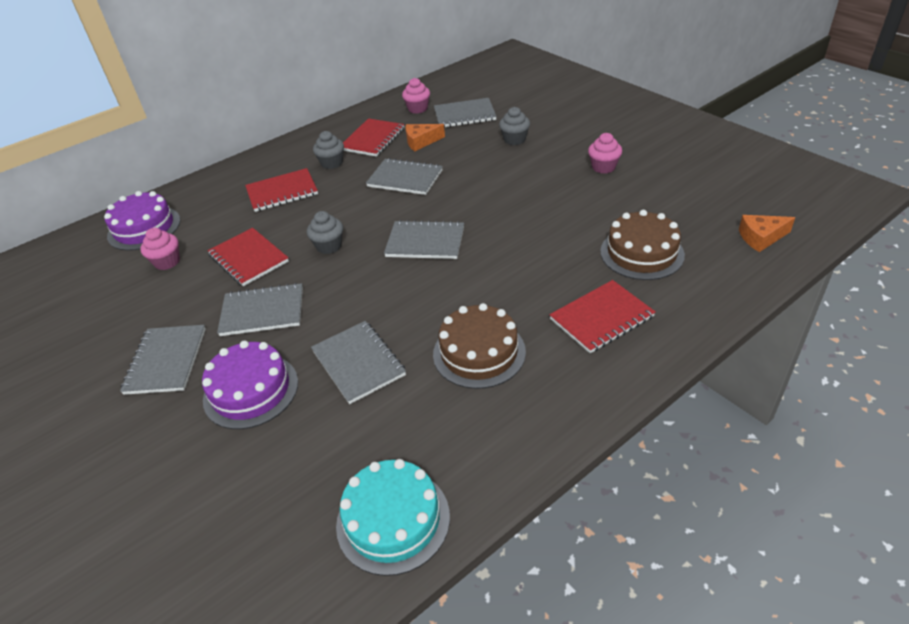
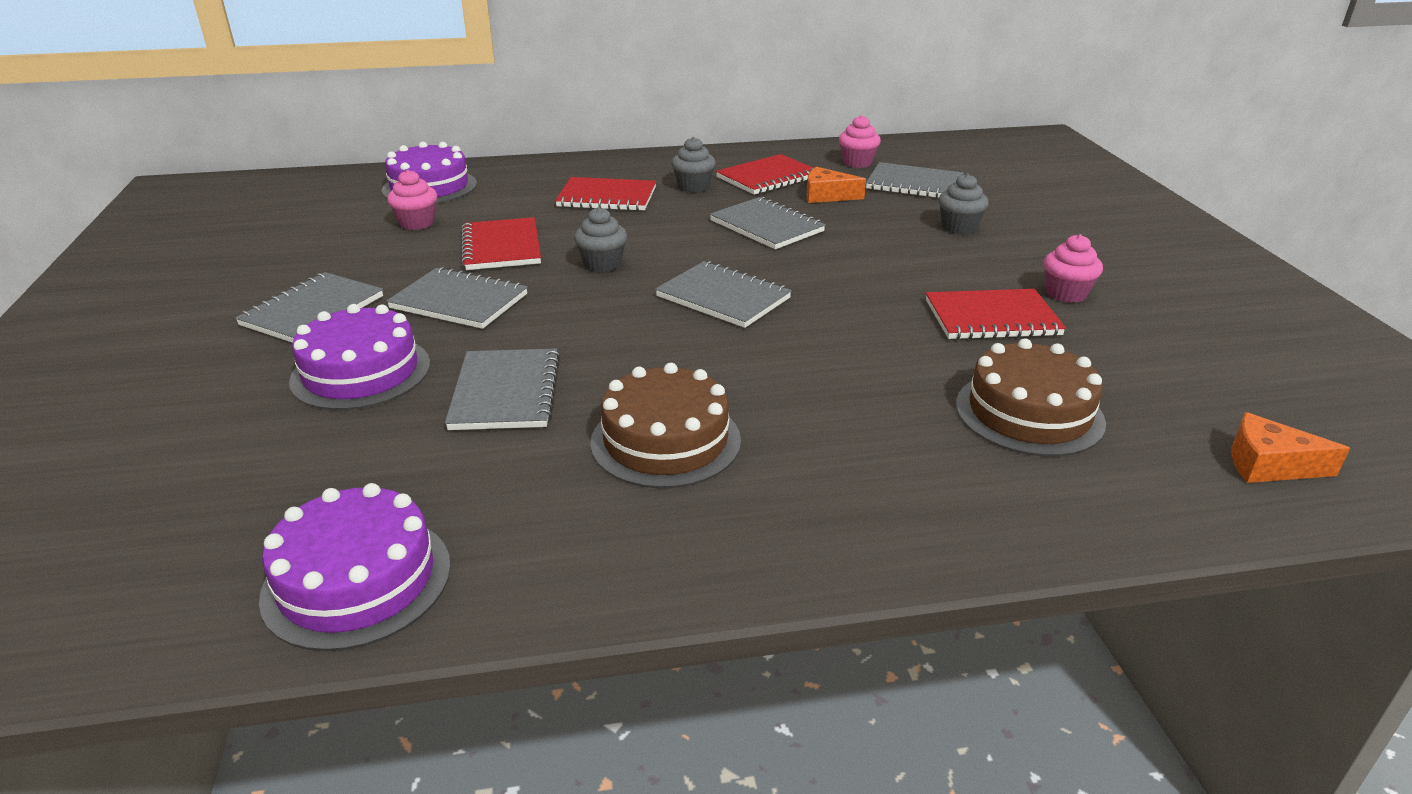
camera: 25 degrees right, 10 degrees down
(393, 520) = (357, 580): turquoise cake -> purple cake
(601, 318) = (884, 469): red notebook -> red notebook (992, 318)

